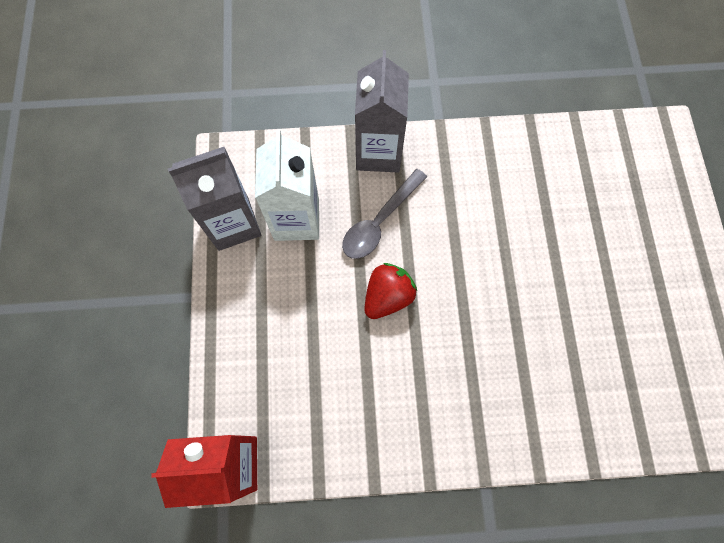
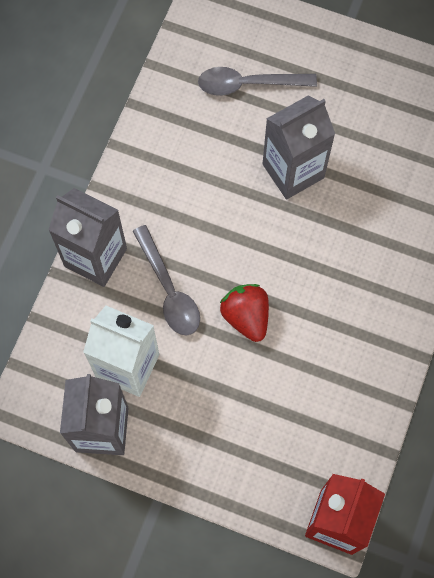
camera: 65 degrees left, 0 degrees up
(547, 276) = (293, 171): none -> grey carton
(607, 201) = (248, 84): none -> grey spoon

